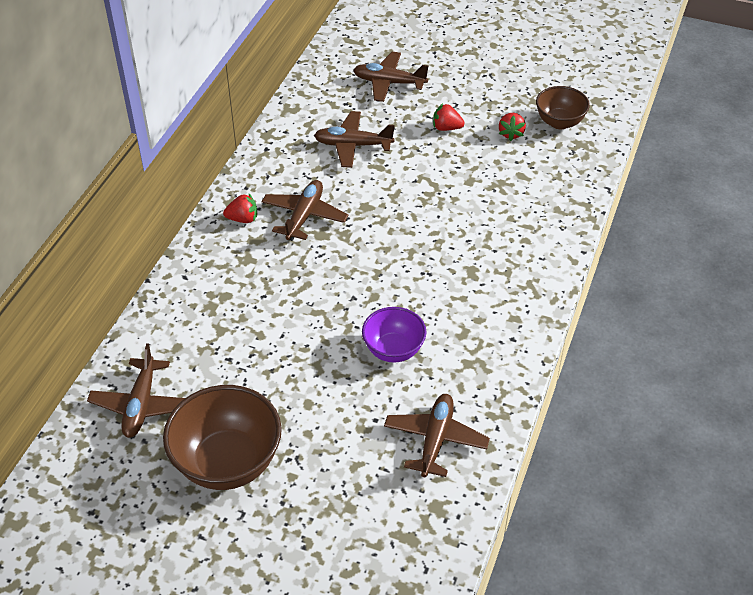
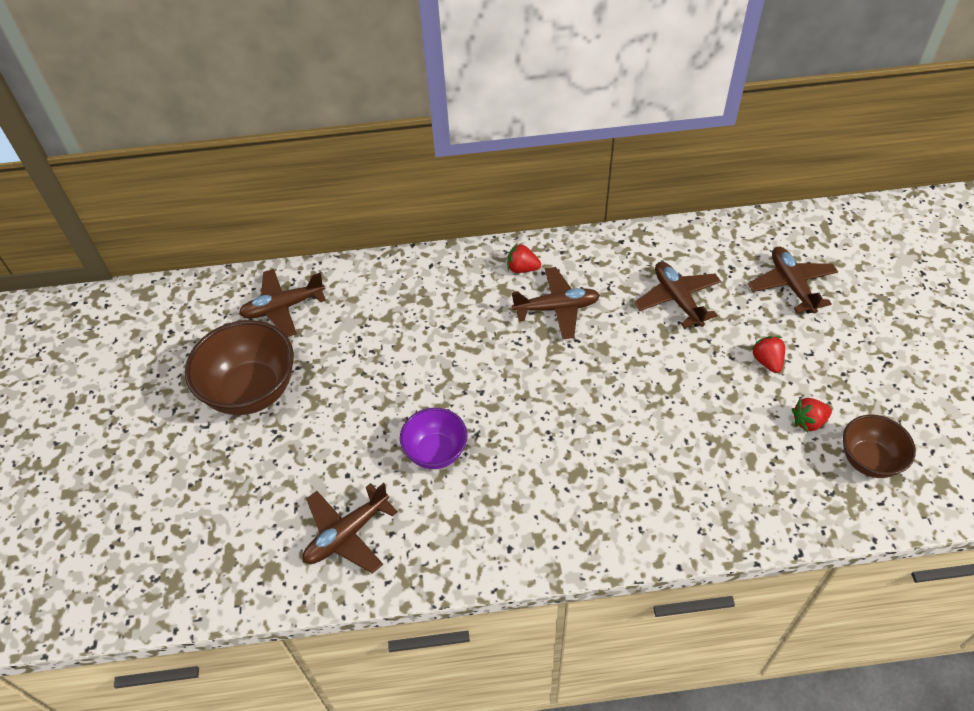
camera: 65 degrees right, 5 degrees up
(243, 219) = (522, 268): red strawberry -> red strawberry turned 135 degrees clockwise
(435, 440) = (347, 534): brown plane -> brown plane turned 150 degrees clockwise

